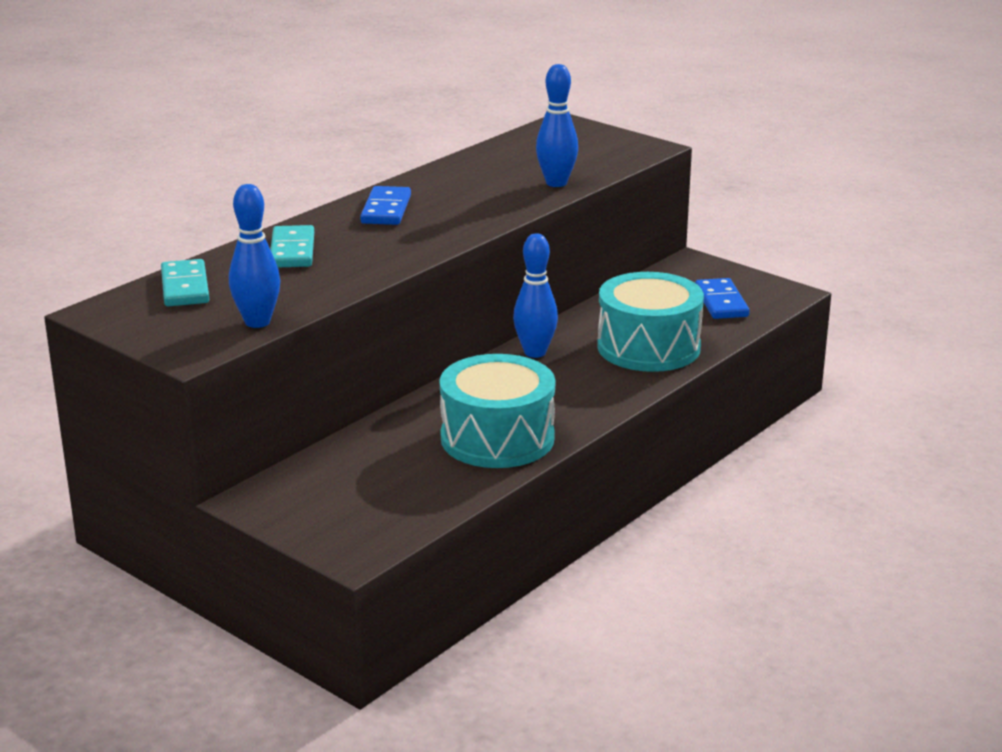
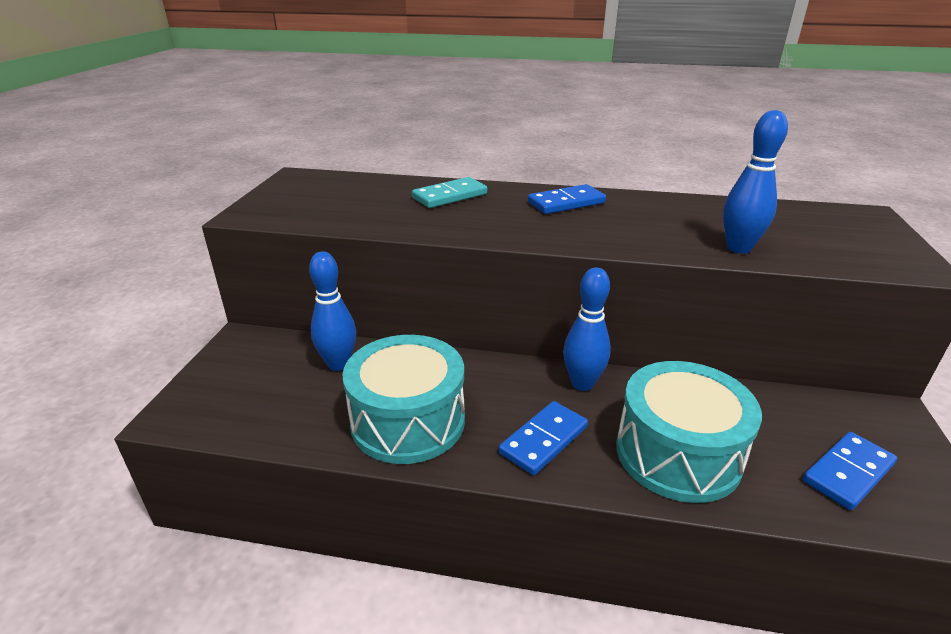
camera: 60 degrees right, 5 degrees up
(185, 287) = (354, 185): turquoise domino -> none
(257, 322) = (314, 219): blue bowling pin -> blue bowling pin (338, 364)
(582, 390) = (544, 440): none -> blue domino

